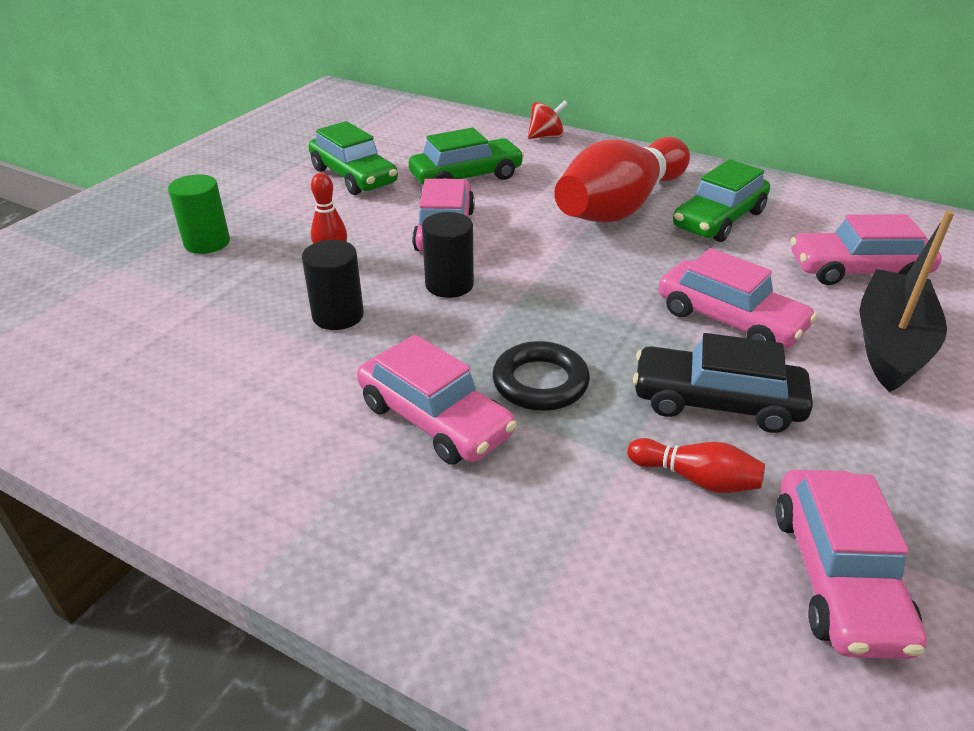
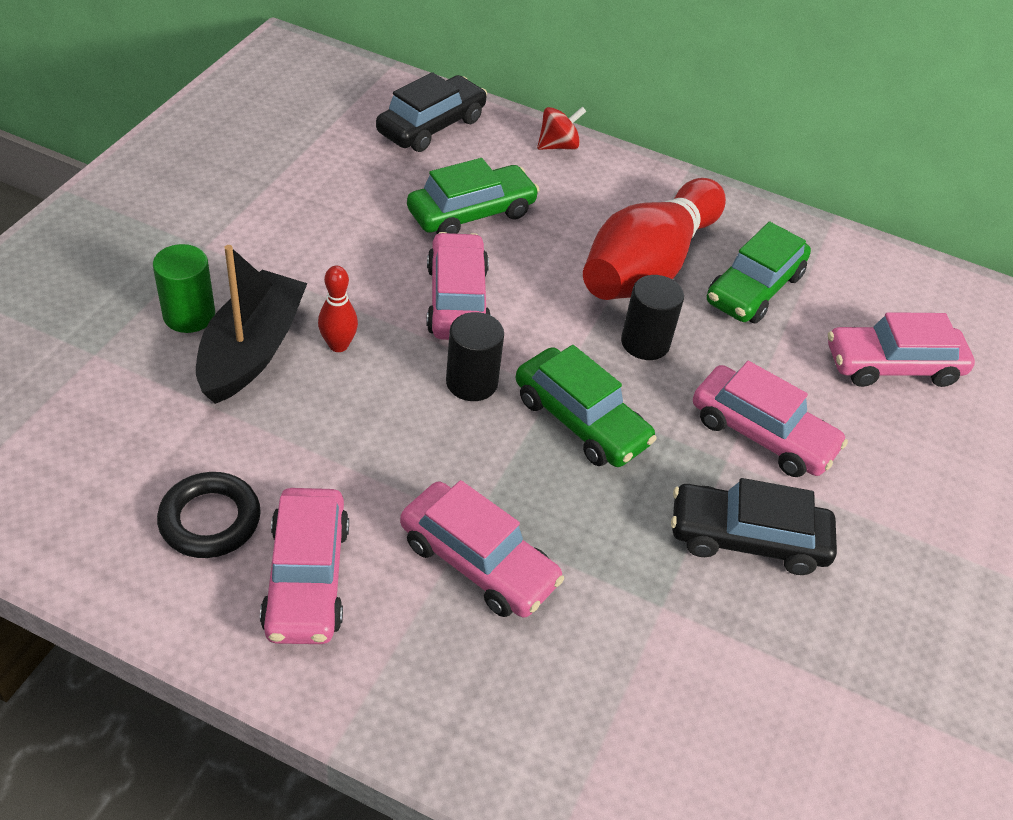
camera: 10 degrees left, 10 degrees up
(338, 315) = (358, 426): black cylinder -> black cylinder (645, 343)
(353, 176) = (339, 209): green car -> green car (580, 420)
(441, 128) = (431, 126): none -> black car
(540, 382) = (577, 515): black ring -> black ring (210, 520)
(696, 478) = (727, 627): red bowling pin -> none
(836, 576) = (845, 726): pink car -> pink car (306, 577)
(890, 344) = (915, 465): black boat -> black boat (252, 350)

